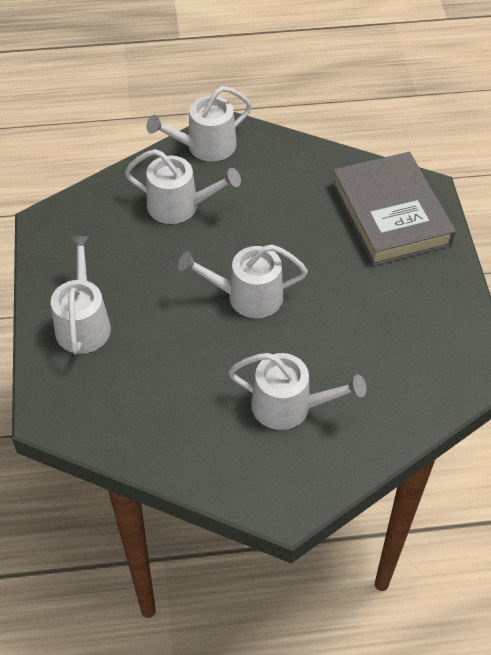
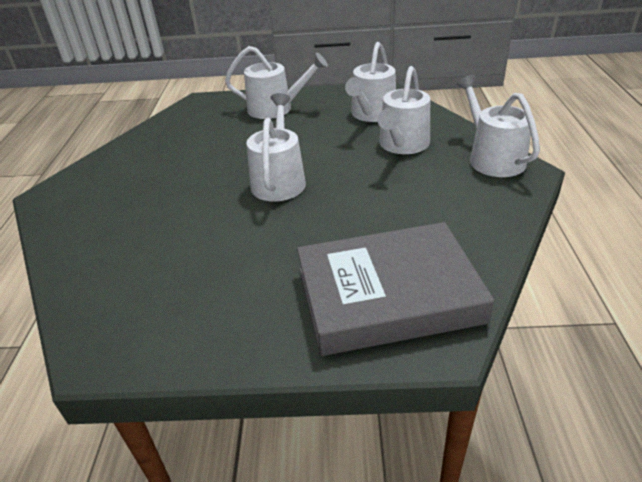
camera: 100 degrees right, 15 degrees down
(288, 406) = (143, 200): white watering can -> white watering can (372, 114)

